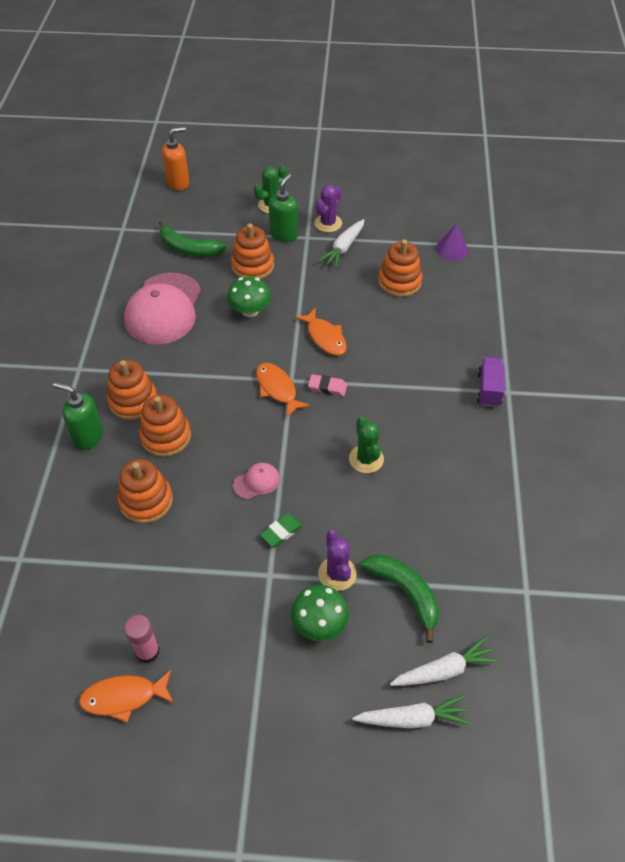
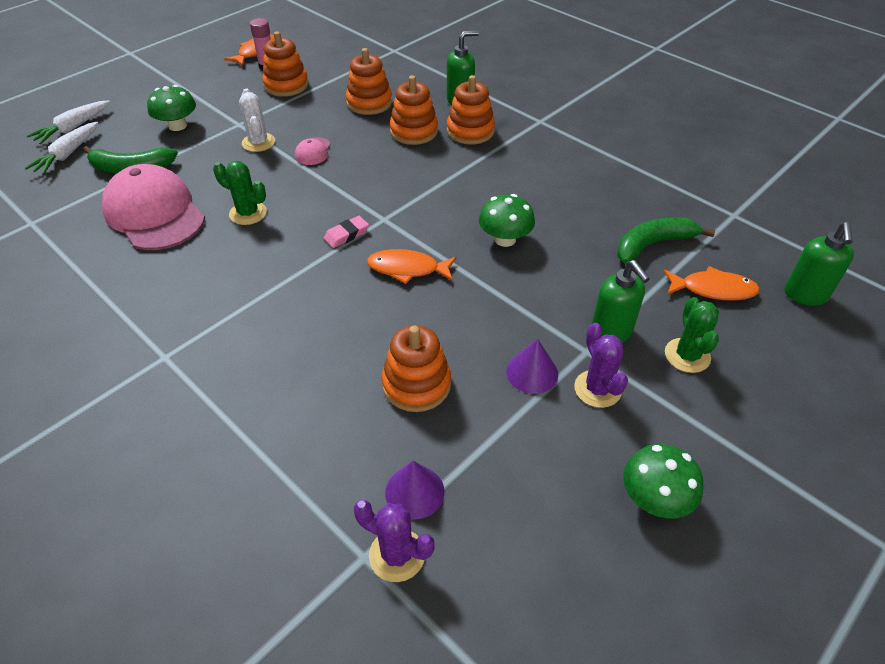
camera: 130 degrees right, 5 degrees down
(163, 309) = (568, 189): pink cap -> pink cap (154, 213)
(178, 183) = (805, 295): orange soap dispenser -> green soap dispenser
(253, 266) = (575, 276): orange stacking toy -> orange stacking toy (286, 85)
(277, 389) = (385, 206): orange fish -> orange fish (713, 289)
(281, 532) = (258, 142): green eraser -> white cactus
(337, 574) = (192, 149): purple cactus -> purple cactus (397, 555)
(343, 248) = (532, 372): white carrot -> purple cone
(368, 185) = (654, 499): none -> green mushroom
(489, 389) = (188, 343): purple truck -> none

